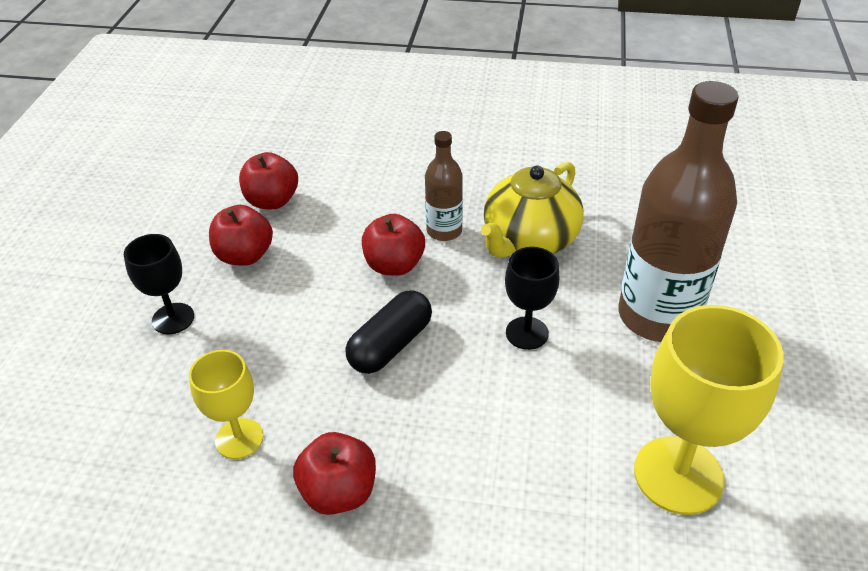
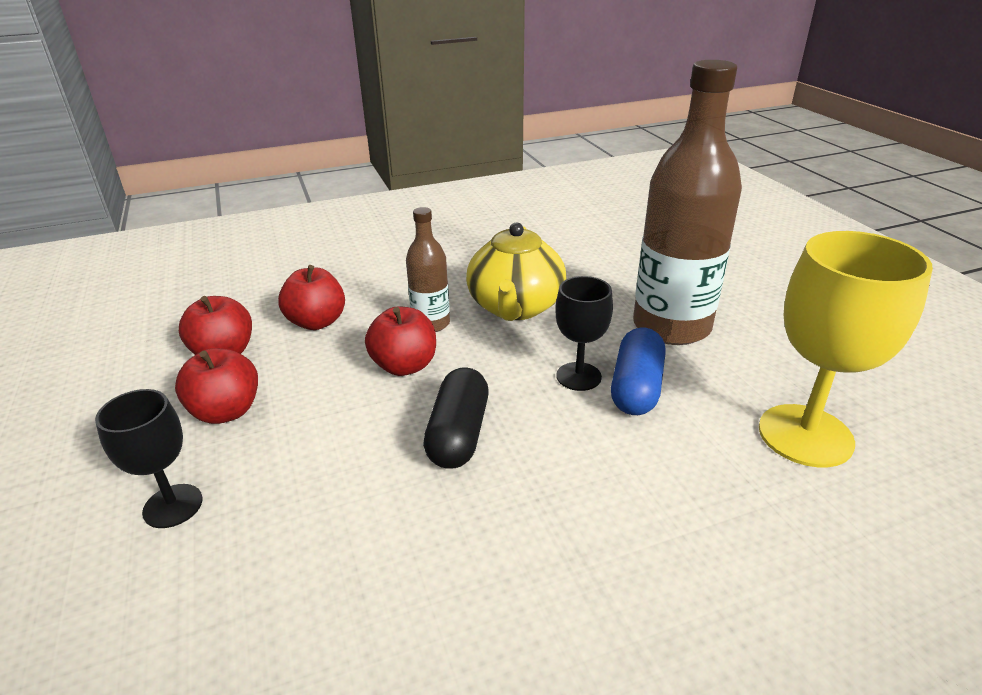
camera: 30 degrees left, 10 degrees down
(239, 438) = (356, 599): yellow goblet -> none
(339, 492) = (521, 600): red apple -> red apple (317, 322)
(567, 364) = (636, 387): none -> blue capsule

